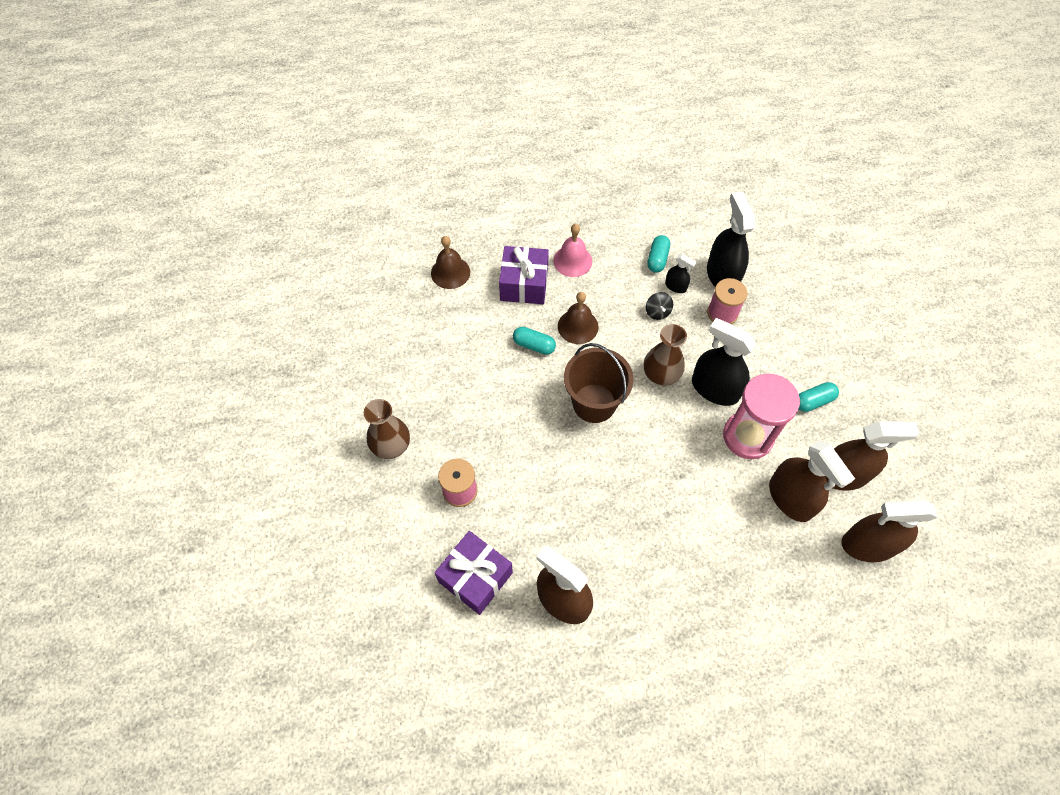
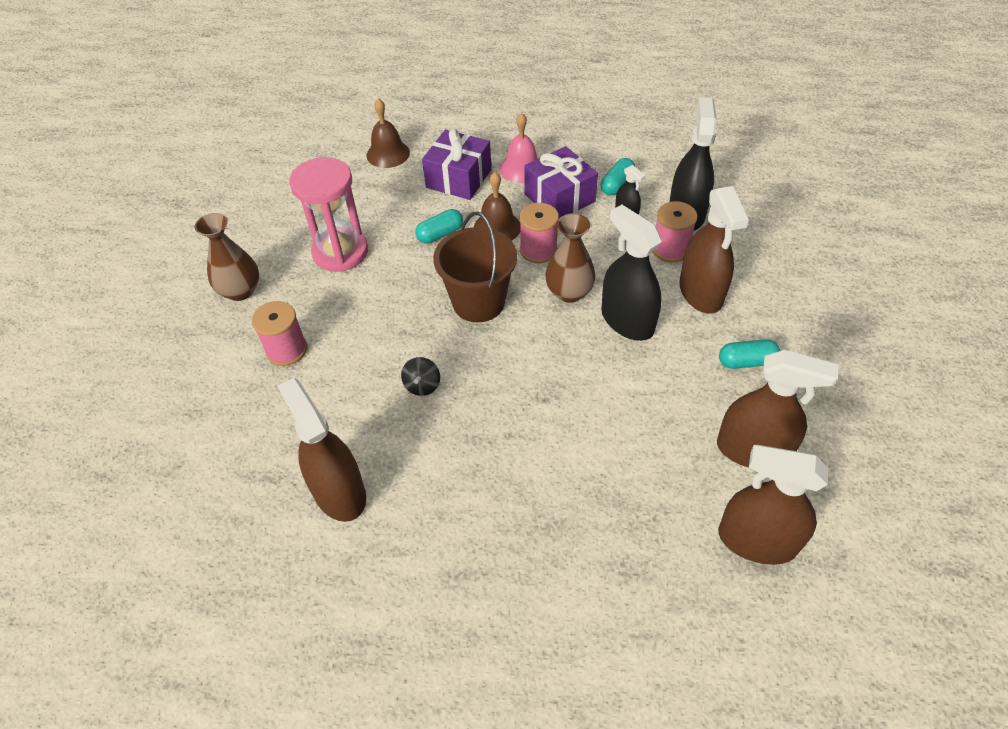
camera: 20 degrees right, 10 degrees down
(475, 577) = (255, 439): purple gift -> purple gift (559, 198)
(534, 345) = (440, 234): turquoise capsule -> turquoise capsule turned 75 degrees counterclockwise
(620, 340) = (538, 250): none -> pink spool
(657, 312) = (594, 233): black spinning top -> black spinning top (422, 385)
(748, 436) = (646, 378): pink hourglass -> pink hourglass (340, 252)
(790, 498) = (672, 458): brown spray bottle -> brown spray bottle (700, 292)

